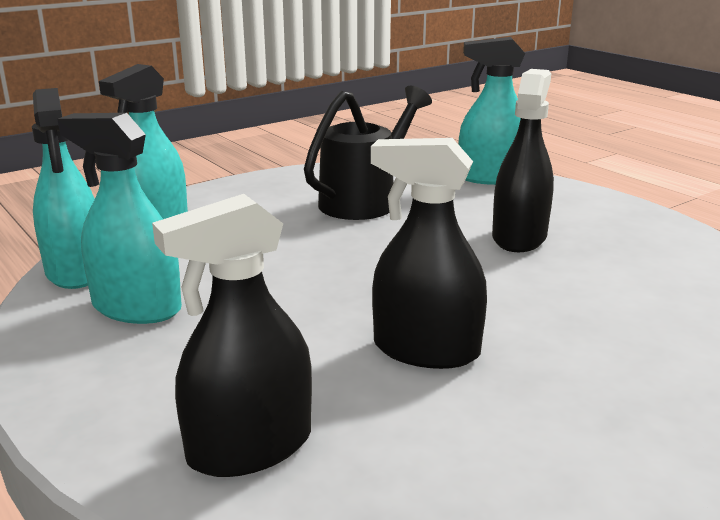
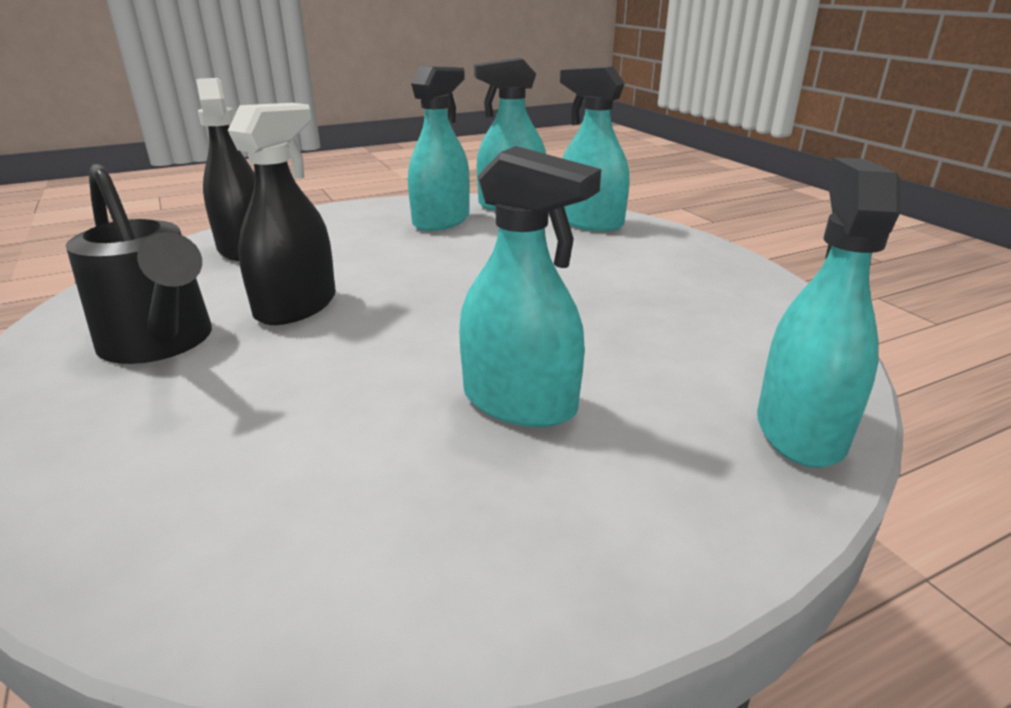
camera: 100 degrees right, 5 degrees up
(365, 201) = (666, 312): black watering can -> black watering can (161, 343)
(519, 237) = (519, 402): black spray bottle -> turquoise spray bottle

